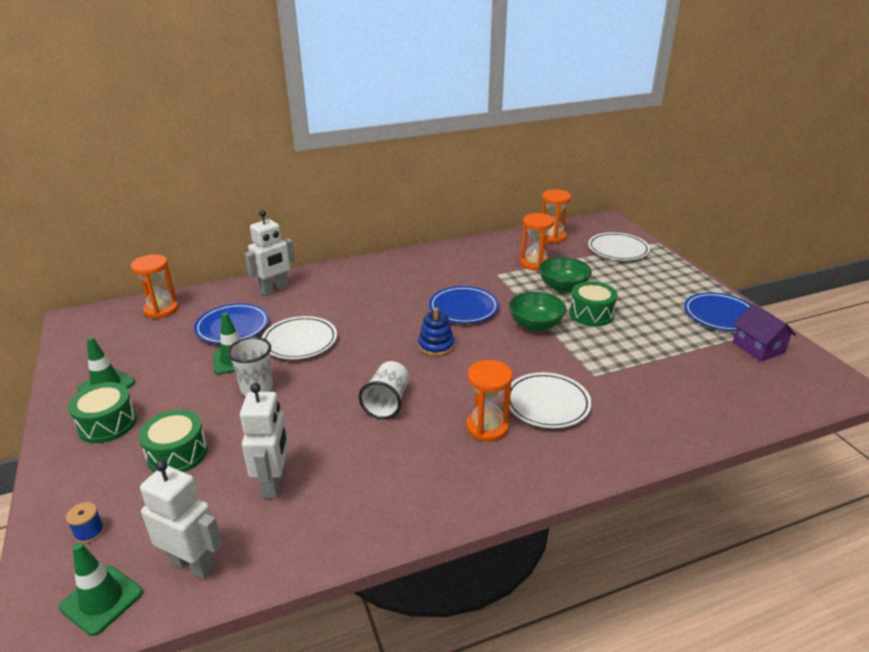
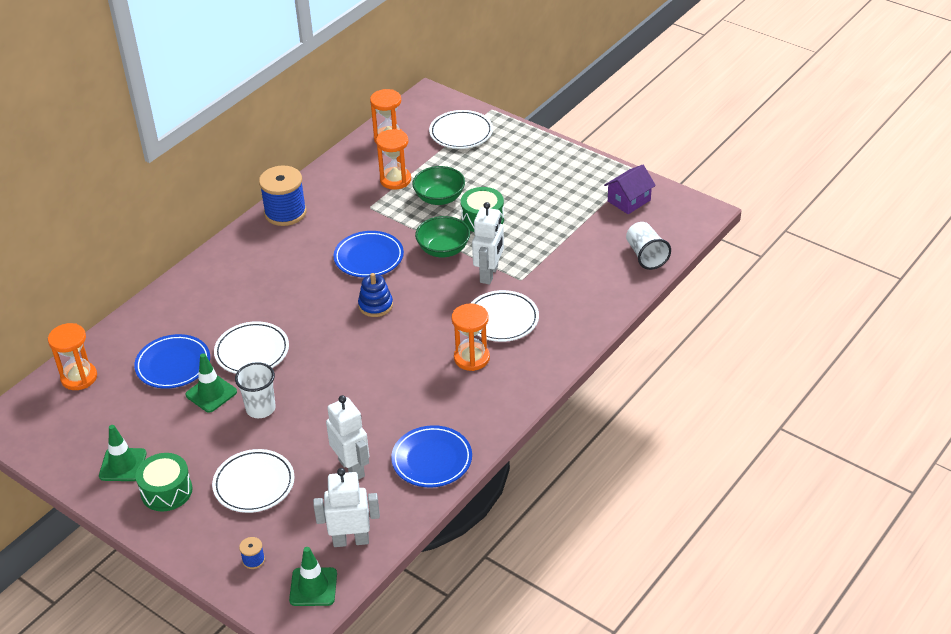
camera: 30 degrees left, 10 degrees up
(177, 454) = (254, 484): green drum -> white plate
(274, 290) = (169, 310): white robot -> white robot (489, 274)
(387, 402) = (379, 372): white cup -> white cup (646, 256)
(426, 257) = (285, 213): none -> blue spool
(720, 315) = (586, 178): blue plate -> blue plate (432, 460)
(758, 347) = (629, 201): purple house -> purple house turned 75 degrees counterclockwise

